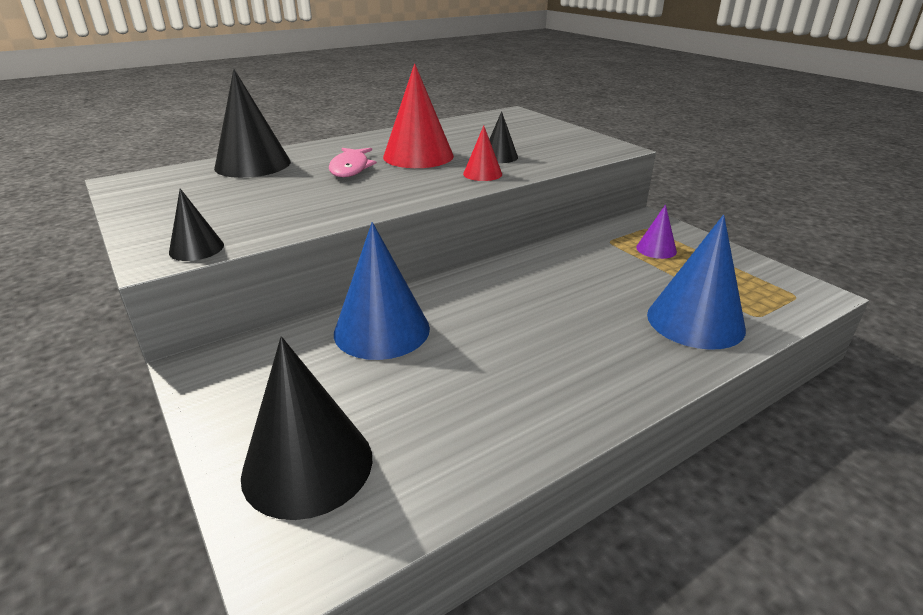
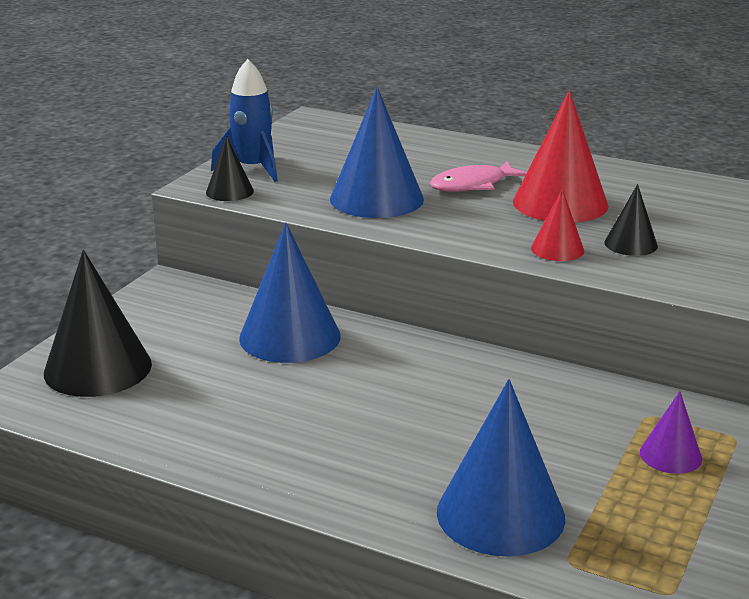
camera: 60 degrees right, 5 degrees down
(169, 227) = (253, 168): none -> blue rocket
(253, 164) = (419, 144): black cone -> none
(319, 200) = (376, 199): none -> blue cone

